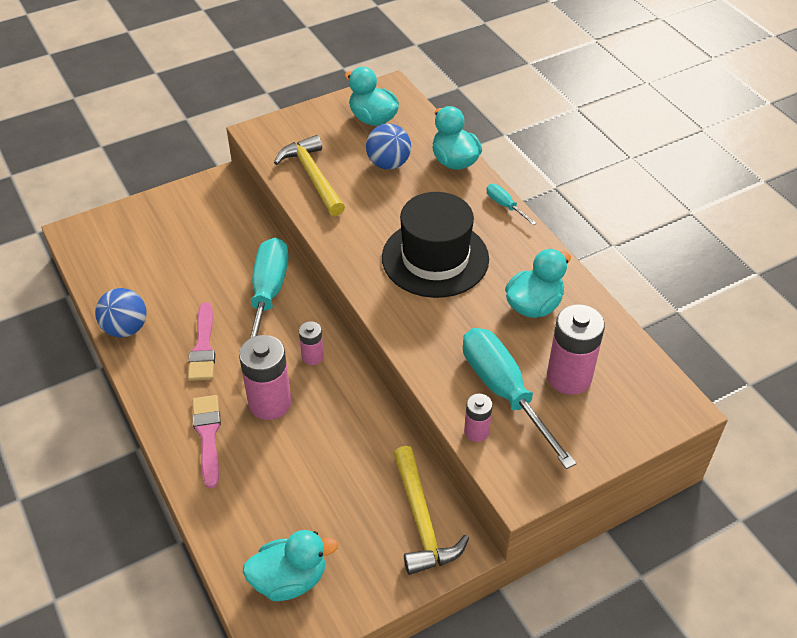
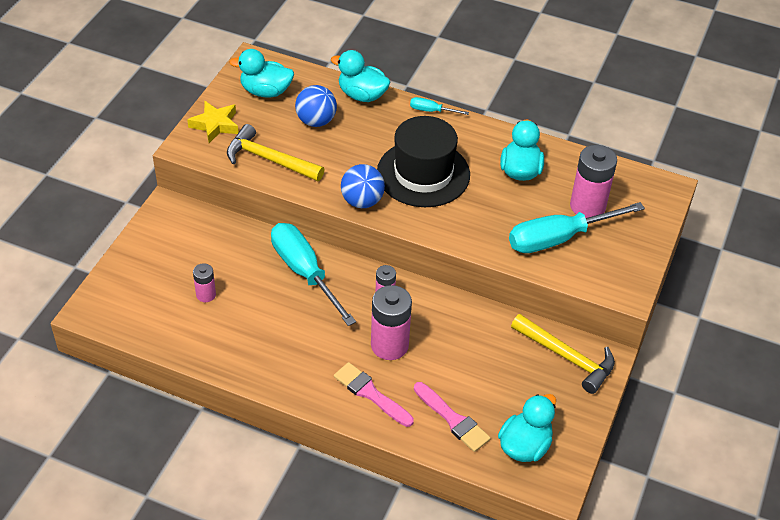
camera: 40 degrees left, 0 degrees up
(126, 328) = (221, 358): blue ball -> blue ball (362, 201)
(203, 347) = (297, 336): pink brush -> pink brush (453, 419)
(300, 126) = (215, 125): none -> yellow star
(476, 431) = (568, 273): pink battery -> pink battery (206, 295)
(504, 392) = (559, 238): turquoise screwdriver -> turquoise screwdriver turned 45 degrees counterclockwise

